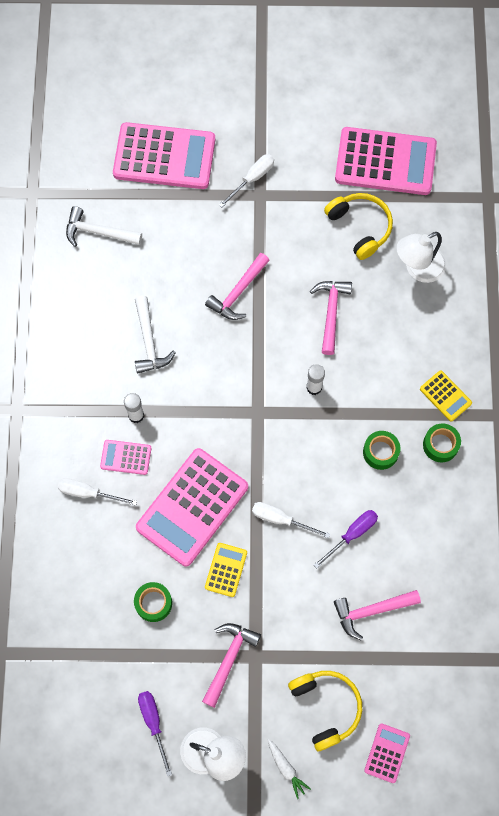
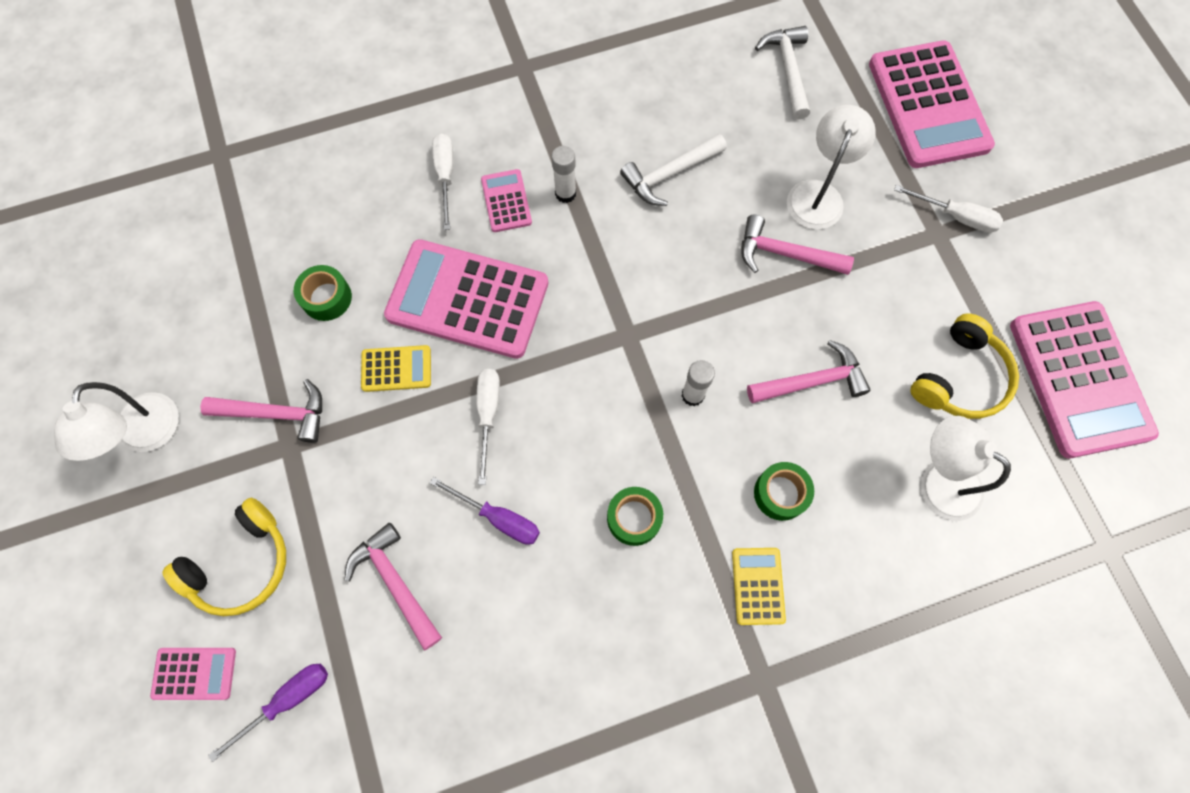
camera: 70 degrees right, 0 degrees up
(153, 723) = (172, 351): purple screwdriver -> purple screwdriver (287, 700)
(203, 254) = (818, 194): none -> white lamp
(286, 768) = (145, 538): white carrot -> none
(440, 445) = (679, 603): green tape -> green tape (780, 493)
(445, 396) = (758, 586): yellow calculator -> yellow calculator turned 150 degrees clockwise

